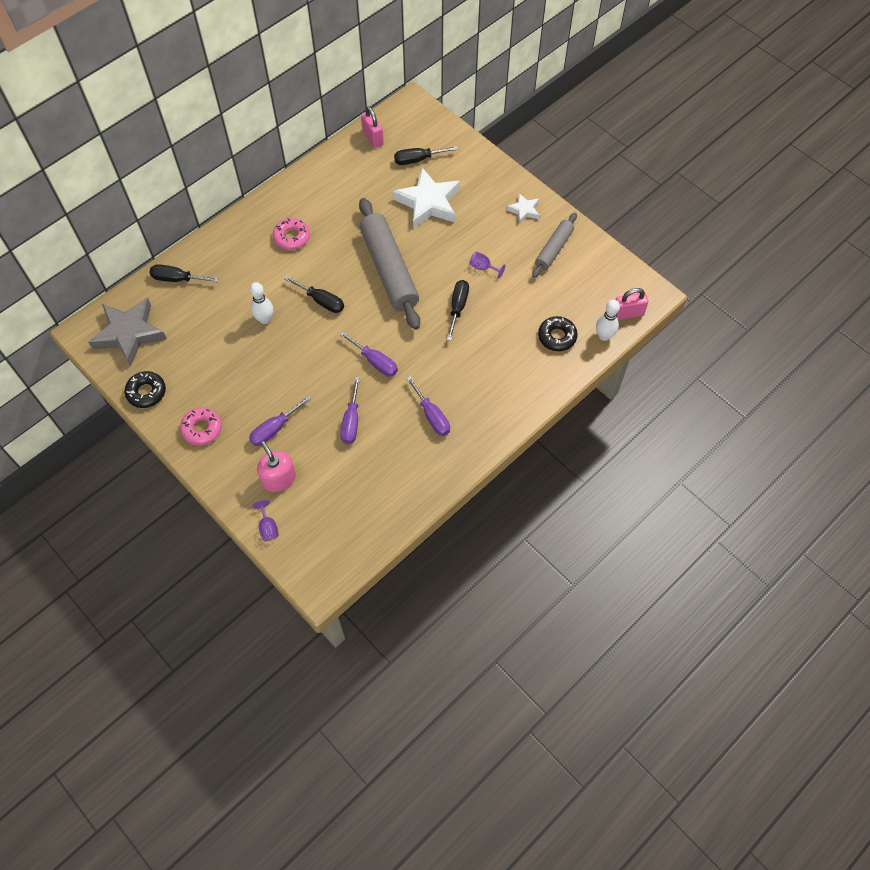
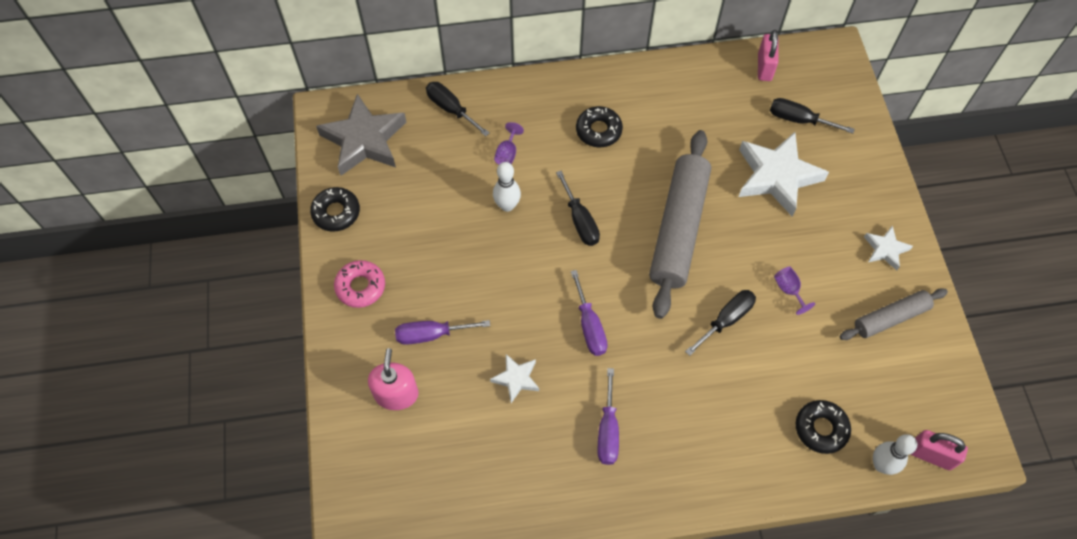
camera: 35 degrees right, 0 degrees up
(268, 527) = (347, 441): purple goblet -> purple goblet (507, 153)
(292, 237) = (598, 130): pink donut -> black donut
(351, 421) = (516, 379): purple screwdriver -> white star

